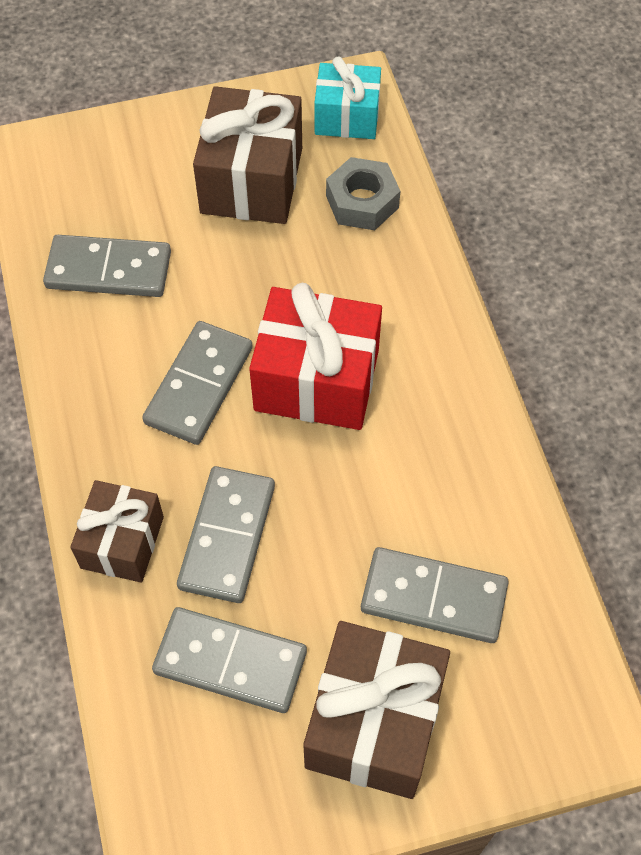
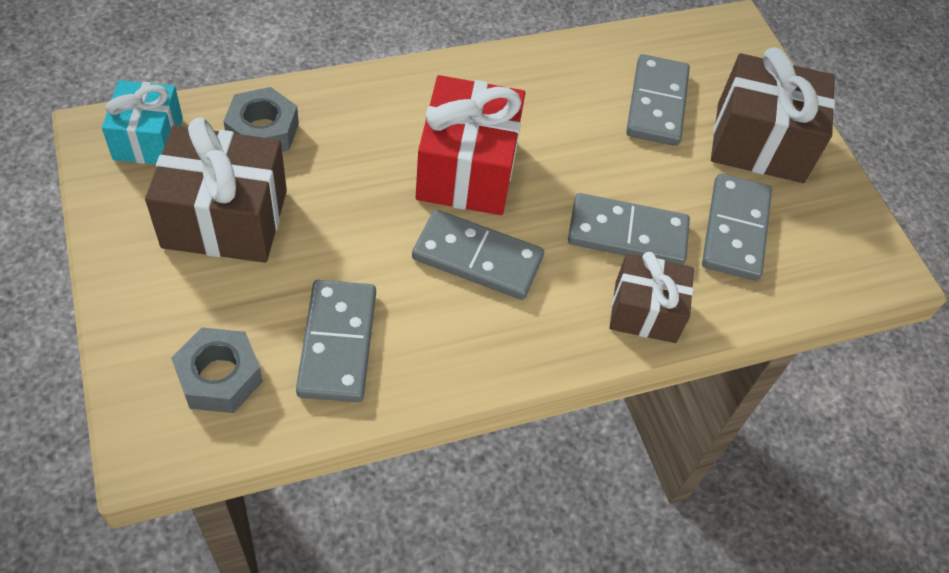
camera: 100 degrees left, 5 degrees down
(83, 189) = (219, 377): none -> grey nut

